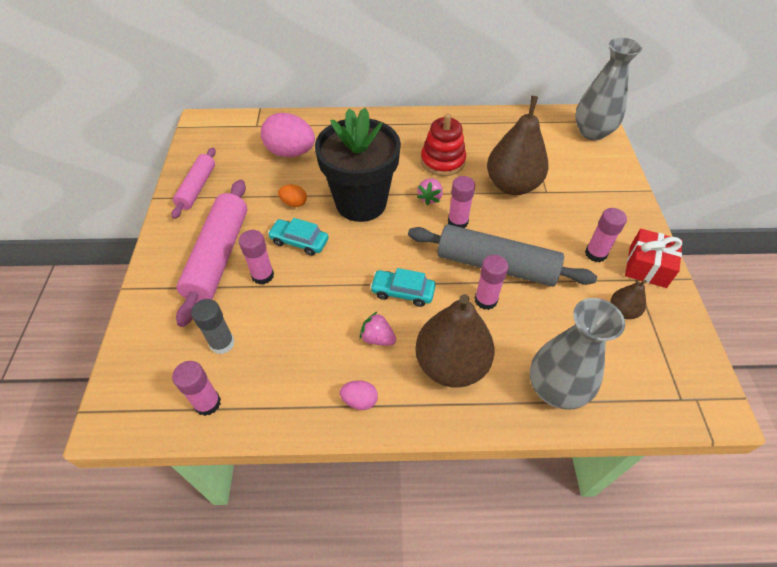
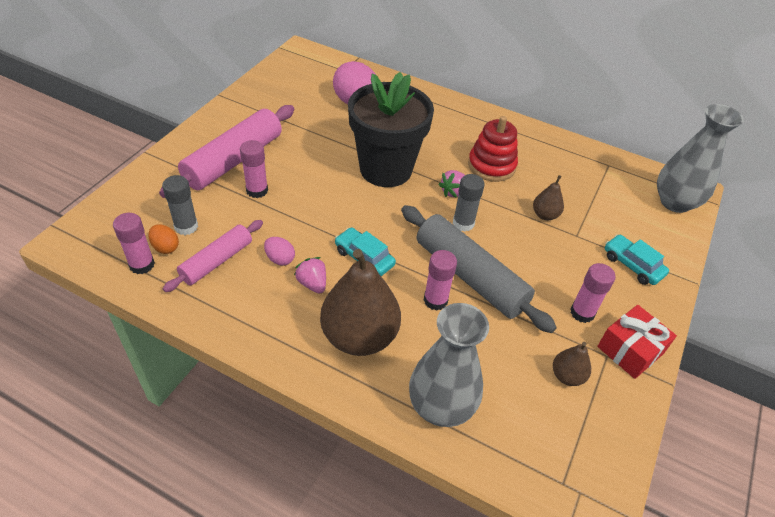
camera: 25 degrees right, 5 degrees down
(197, 188) = (257, 100): pink rolling pin -> pink rolling pin (216, 261)
(294, 203) = (327, 145): orange egg -> orange egg (165, 247)
(299, 241) = (307, 177): turquoise car -> turquoise car (632, 265)
(359, 400) = (258, 324): pink egg -> pink egg (280, 259)
(457, 222) = (463, 223): pink glue stick -> grey glue stick
(512, 185) = (545, 215): brown pear -> brown pear, size x0.46

